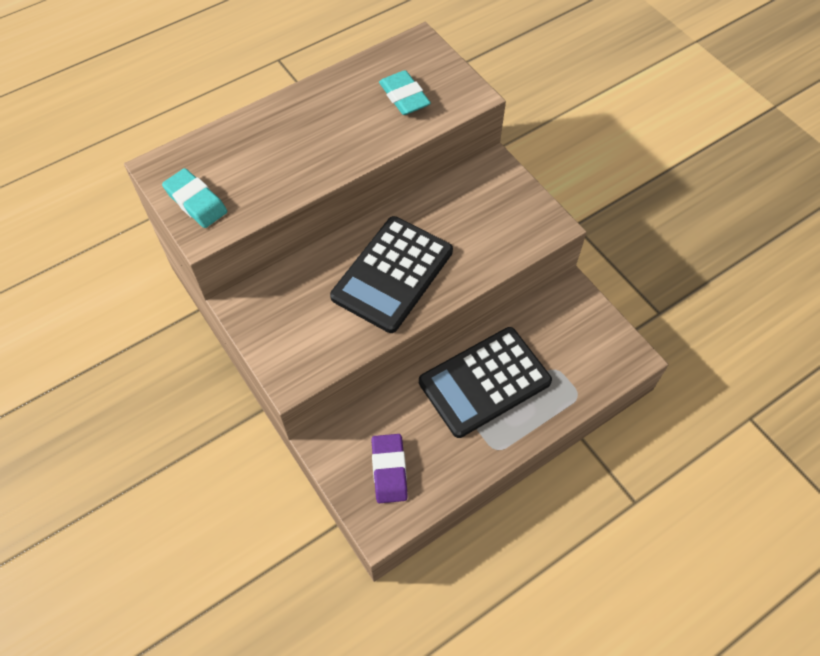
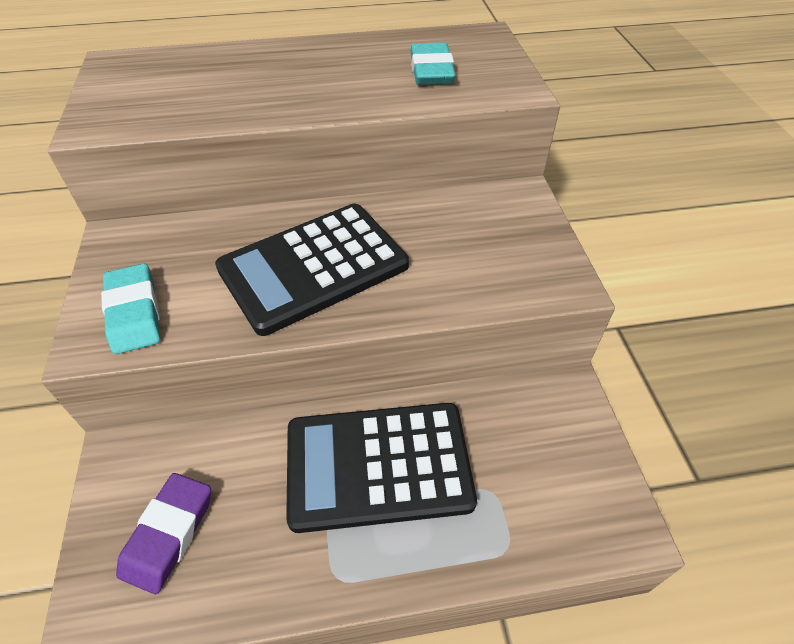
camera: 25 degrees right, 10 degrees down
(196, 202) = (116, 97): turquoise eraser -> turquoise eraser (134, 313)

